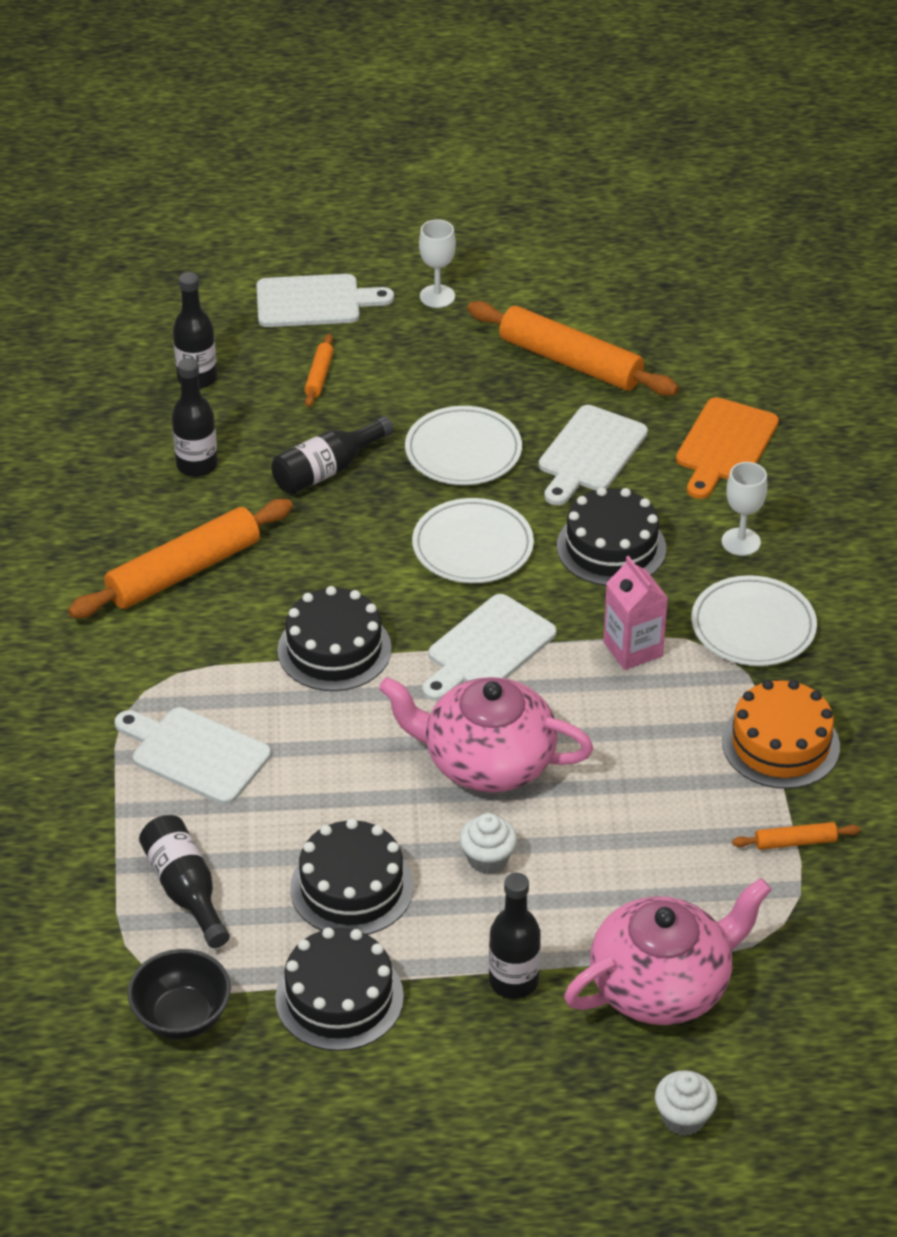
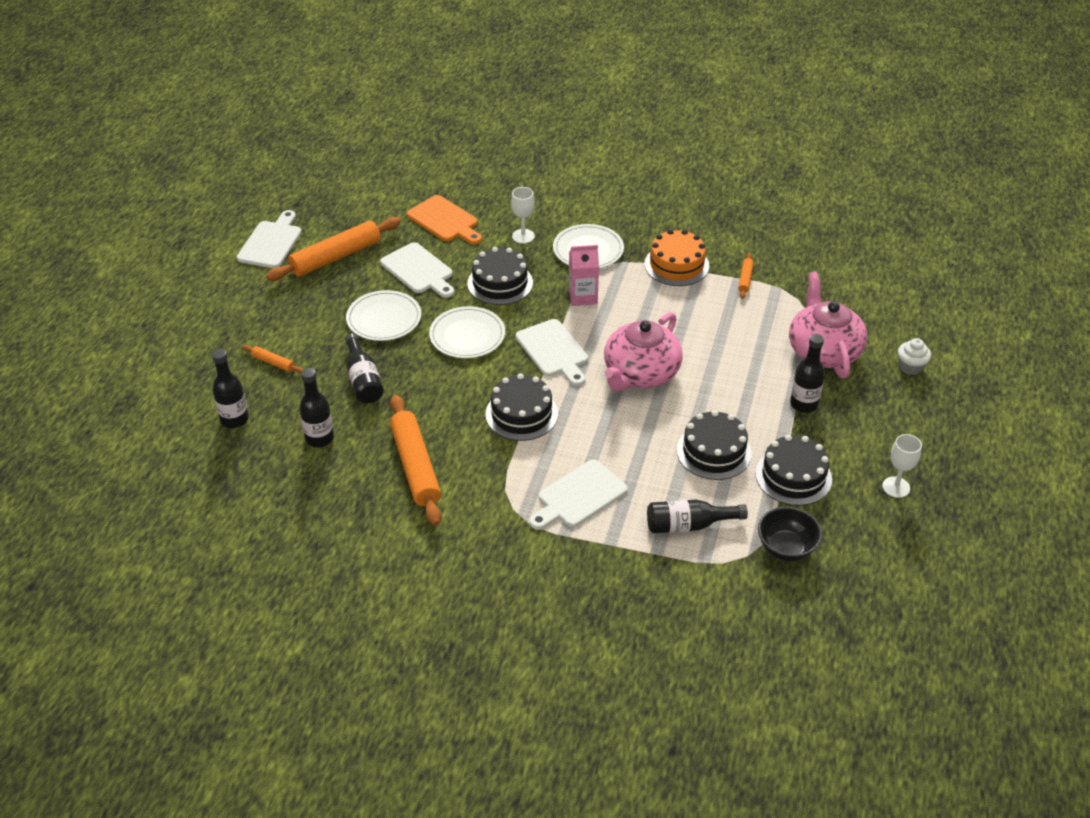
camera: 70 degrees left, 0 degrees up
(314, 301) = (199, 348): white cutting board -> white cutting board (271, 242)
(437, 296) = (236, 294): white goblet -> white goblet (896, 487)
(487, 859) = (714, 392): white cupcake -> none

